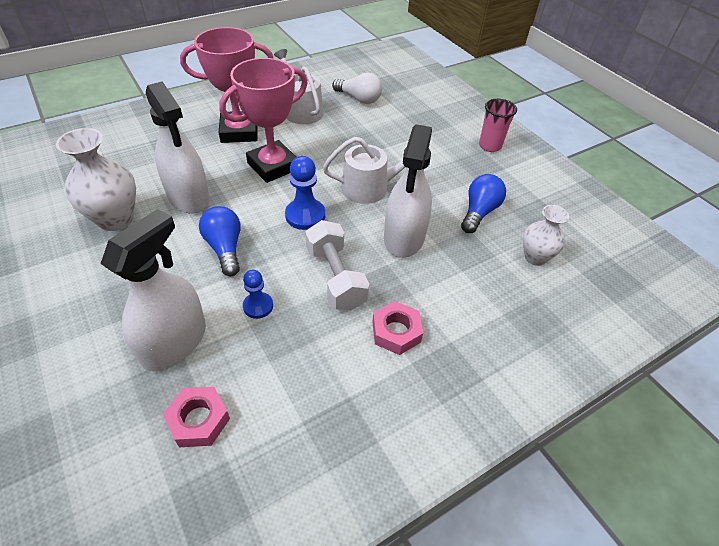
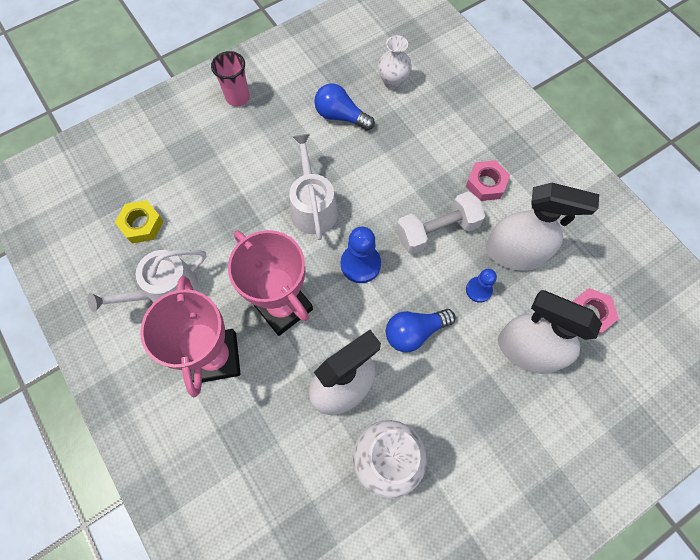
camera: 90 degrees left, 20 degrees up
(359, 99) = (142, 224): white light bulb -> yellow nut
(404, 238) = (381, 177): white spray bottle -> white spray bottle (515, 253)

